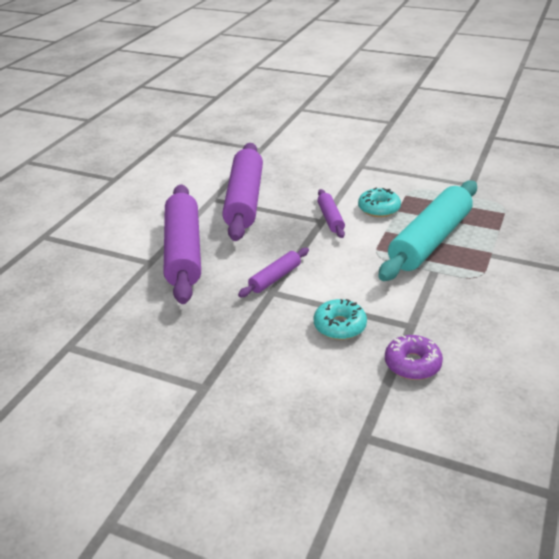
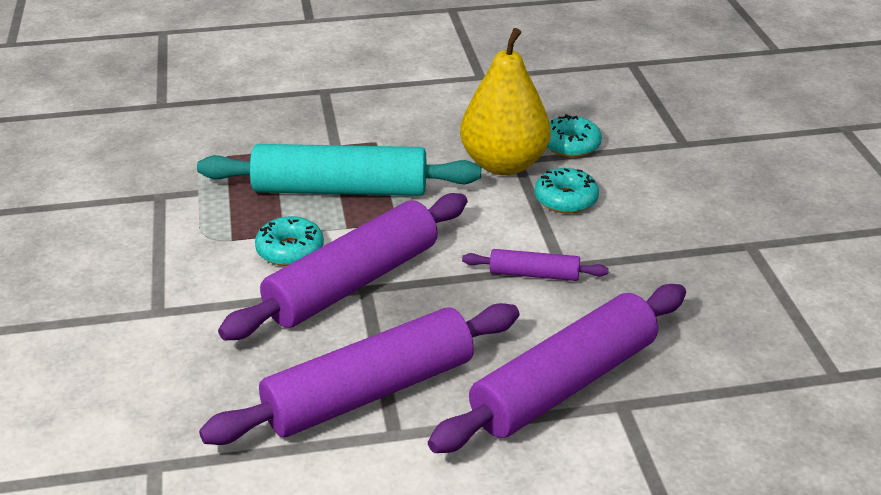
camera: 125 degrees left, 0 degrees up
(330, 218) = (352, 282): purple rolling pin -> purple rolling pin, size x2.13
(409, 317) = (504, 164): none -> yellow pear
(412, 364) = (570, 145): purple donut -> turquoise donut

